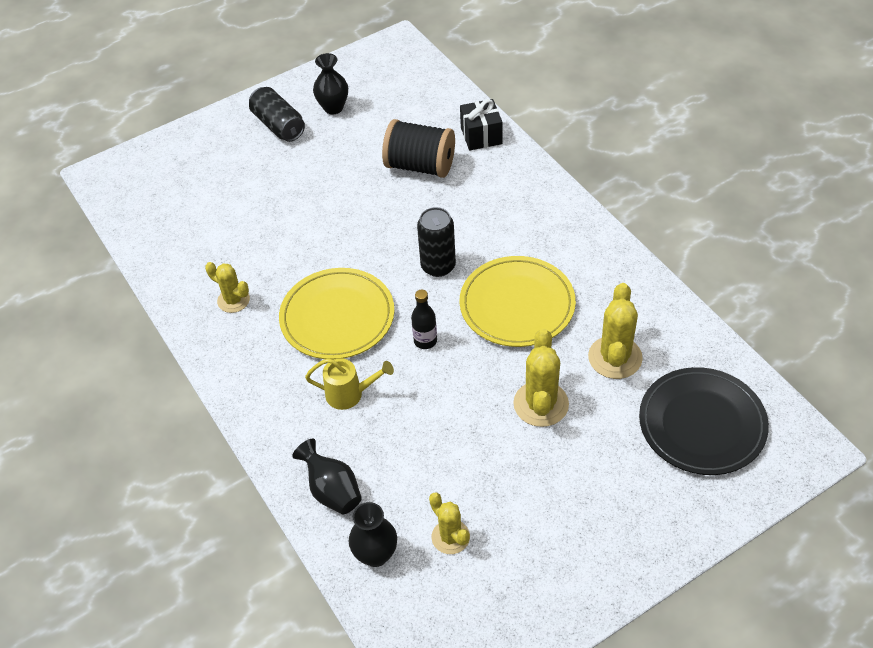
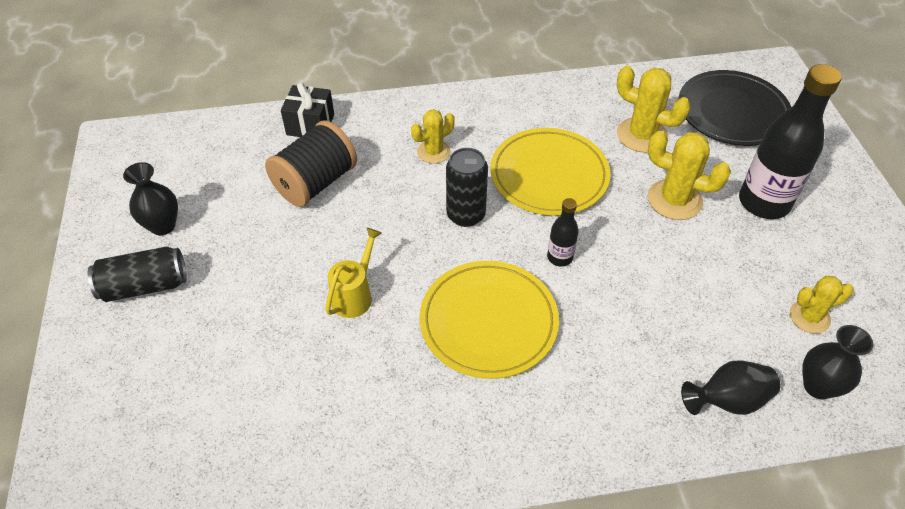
camera: 70 degrees left, 0 degrees up
(233, 300) = (405, 419): yellow cactus -> yellow cactus (433, 152)
(350, 394) = (603, 344): yellow watering can -> yellow watering can (355, 295)
(579, 476) = (763, 203): none -> black bottle

